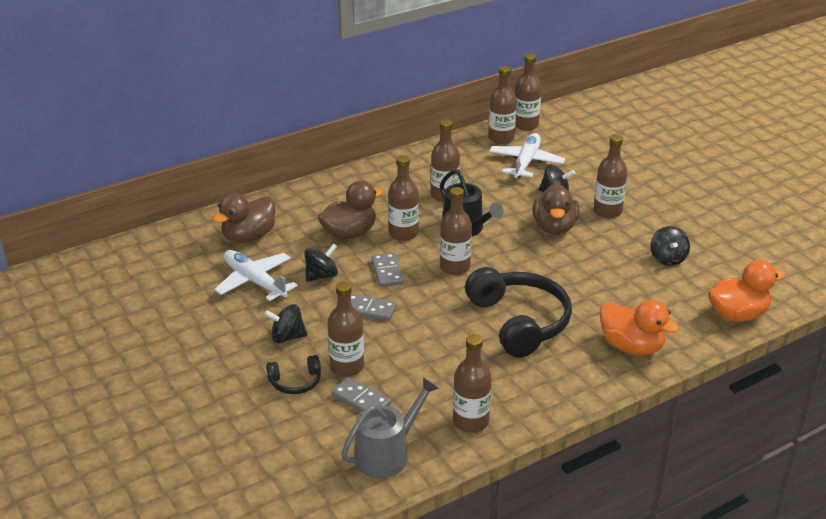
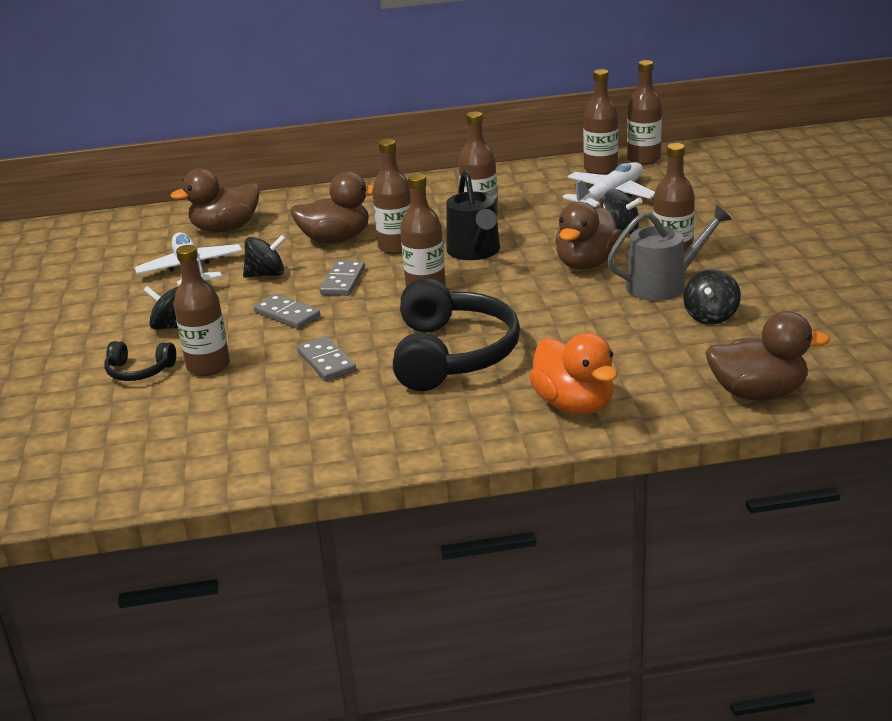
camera: 25 degrees right, 5 degrees down
(360, 400) = (191, 401): grey domino -> grey domino (326, 362)
(387, 454) = (166, 462): grey watering can -> grey watering can (663, 285)
(471, 422) = (295, 448): brown bottle -> none
(737, 315) = (758, 393): orange duck -> brown duck

